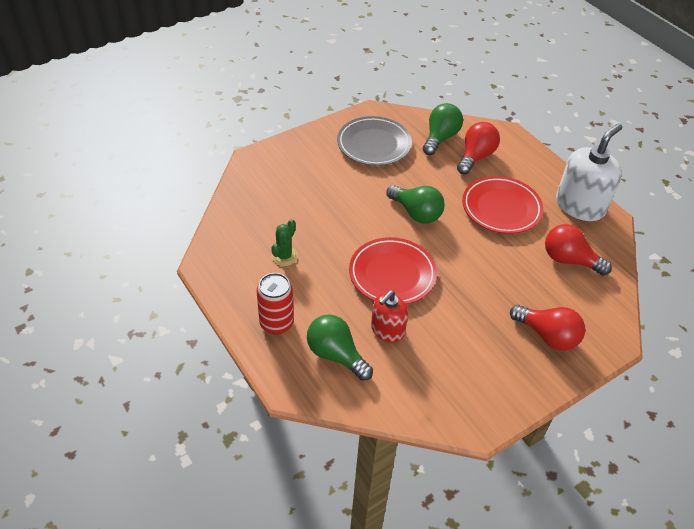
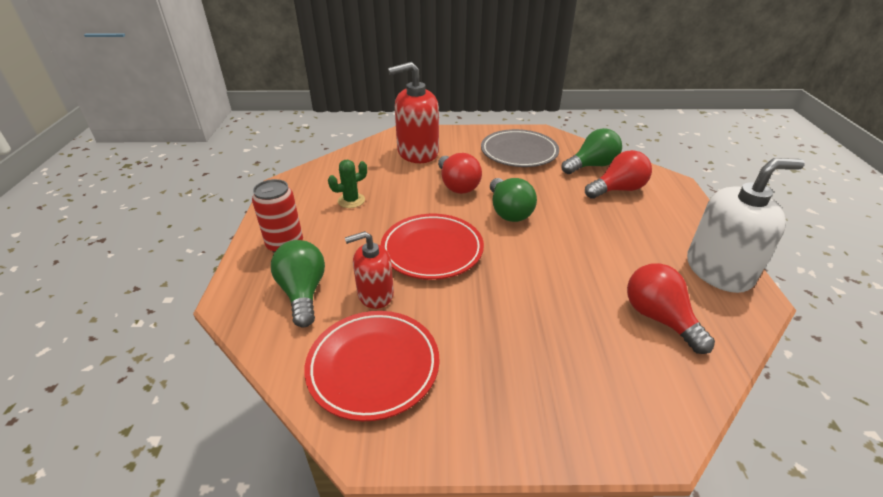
camera: 35 degrees right, 10 degrees down
(289, 179) = (417, 152): none -> red soap dispenser
(501, 208) = (609, 239): red plate -> red plate (373, 367)
(547, 335) = (558, 387): red light bulb -> red light bulb (457, 185)

